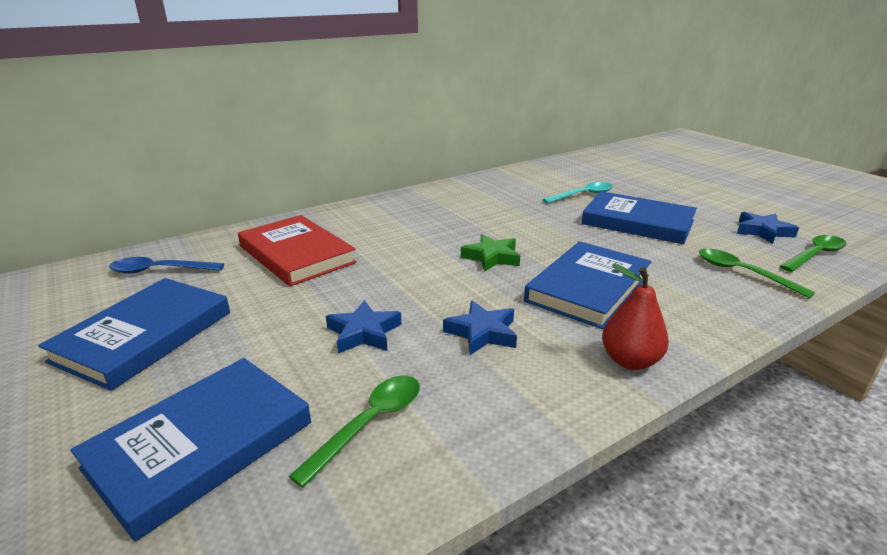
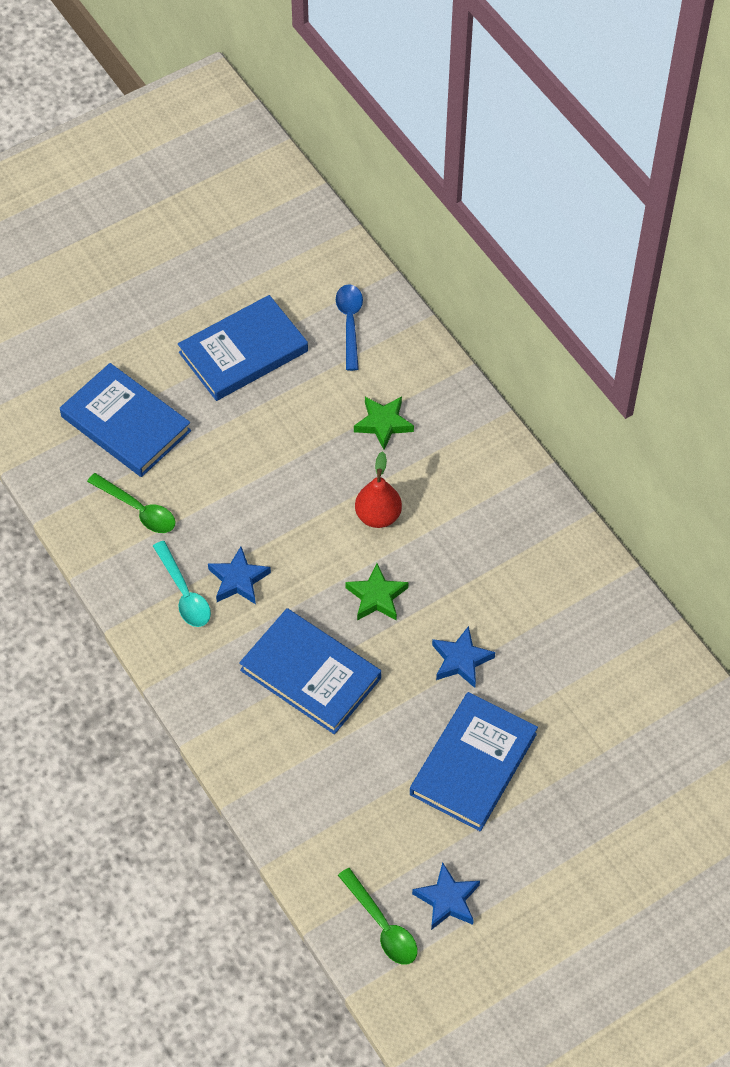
camera: 90 degrees right, 30 degrees up
(144, 336) = (243, 352): blue book -> blue book turned 60 degrees counterclockwise
(296, 254) = (383, 424): red book -> green star
(364, 333) = (242, 496): blue star -> blue star (461, 660)
(583, 195) = (566, 721): turquoise spoon -> turquoise spoon (184, 593)
(630, 361) = (195, 679): red pear -> red pear (378, 516)
(743, 273) = (339, 828): green spoon -> none

